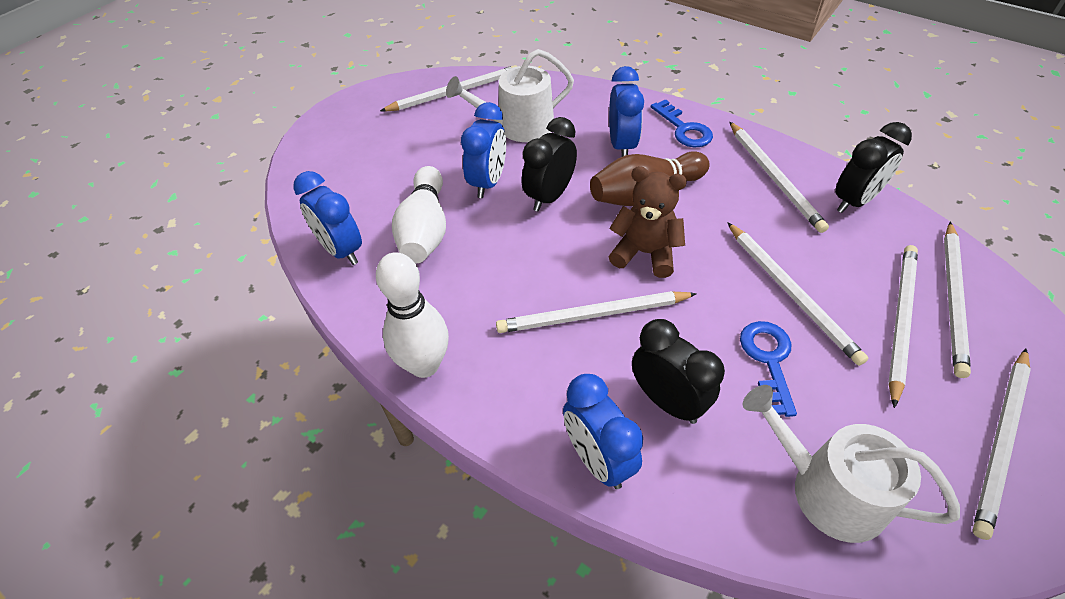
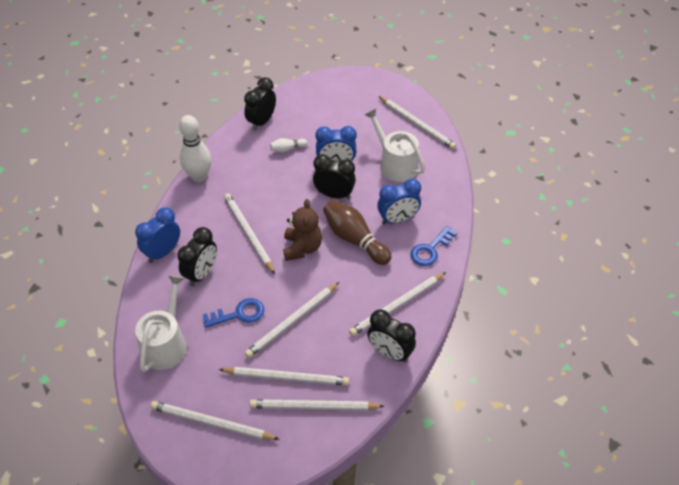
camera: 70 degrees right, 0 degrees up
(341, 250) = (261, 122): blue clock -> black clock
(425, 230) = (287, 149): white bowling pin -> white bowling pin, size x0.48

